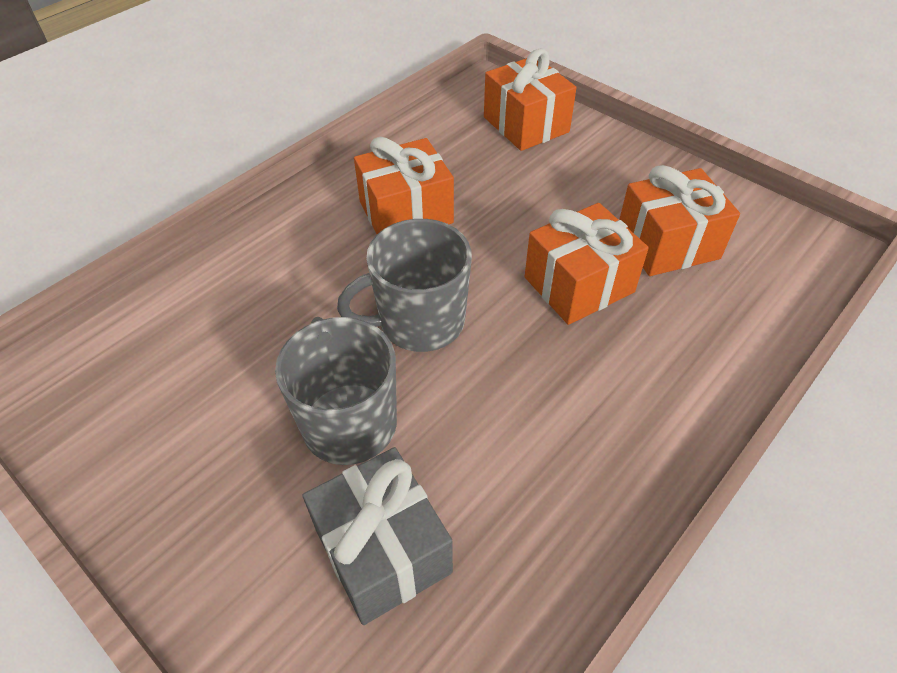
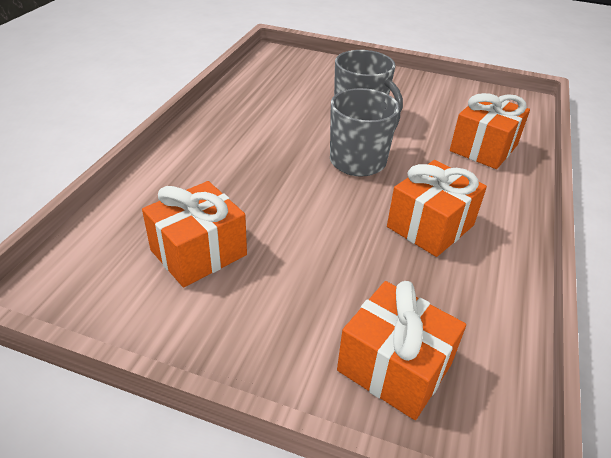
camera: 155 degrees right, 10 degrees down
(383, 550) = (312, 88): grey gift -> none
(579, 285) = (265, 204): orange gift -> orange gift (483, 148)

